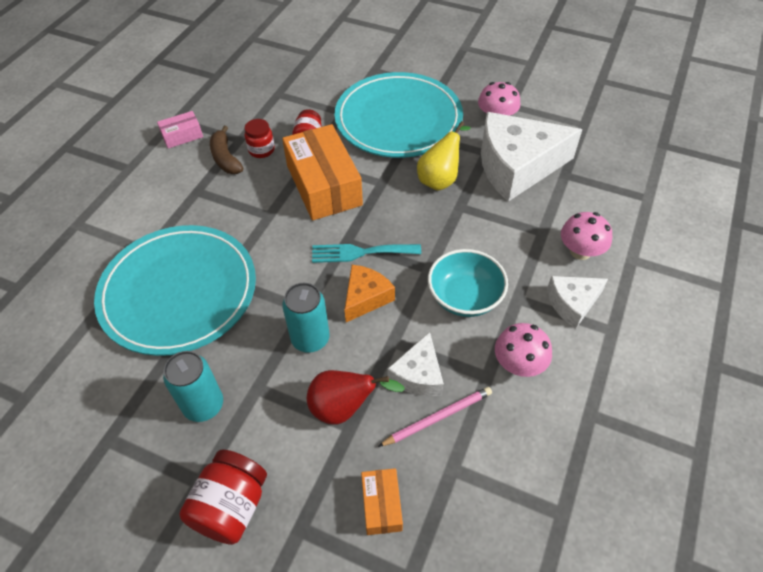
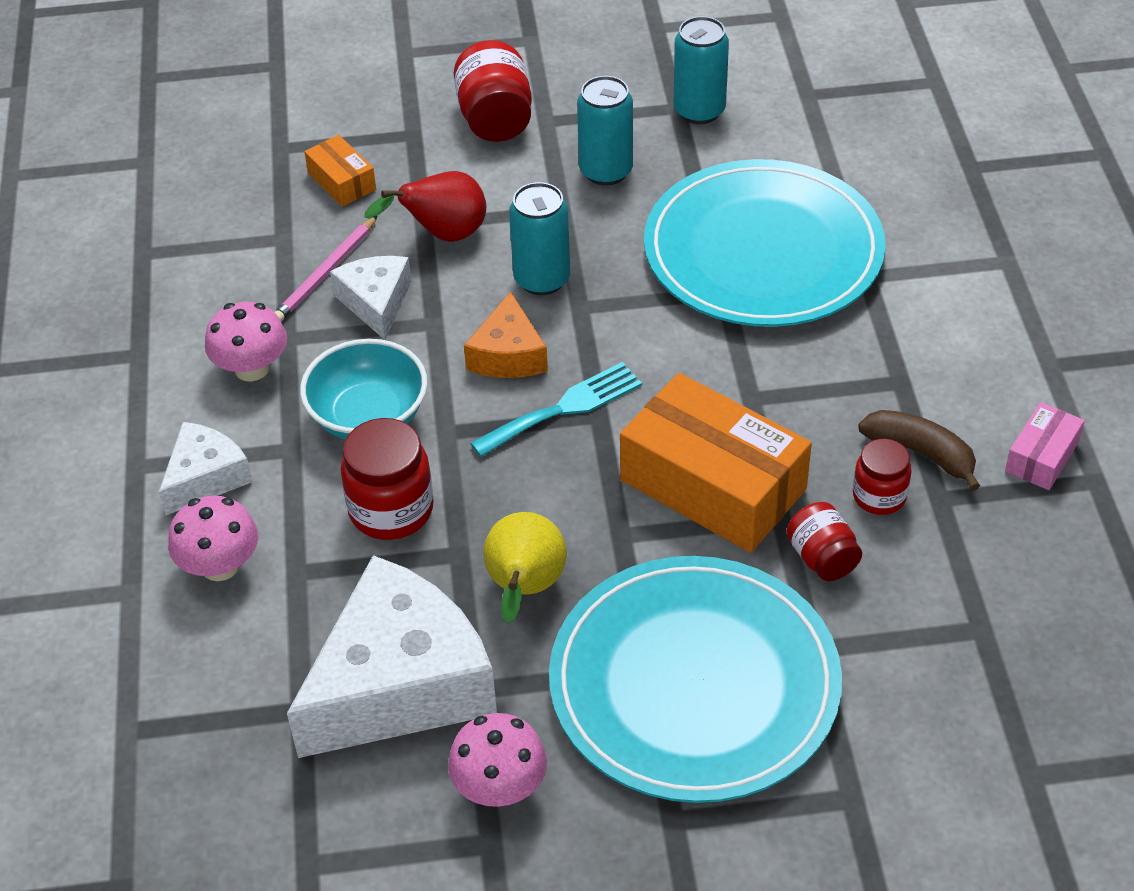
camera: 150 degrees right, 5 degrees down
(98, 426) = (699, 111): none -> turquoise can
(480, 240) = (391, 510): none -> red jar

